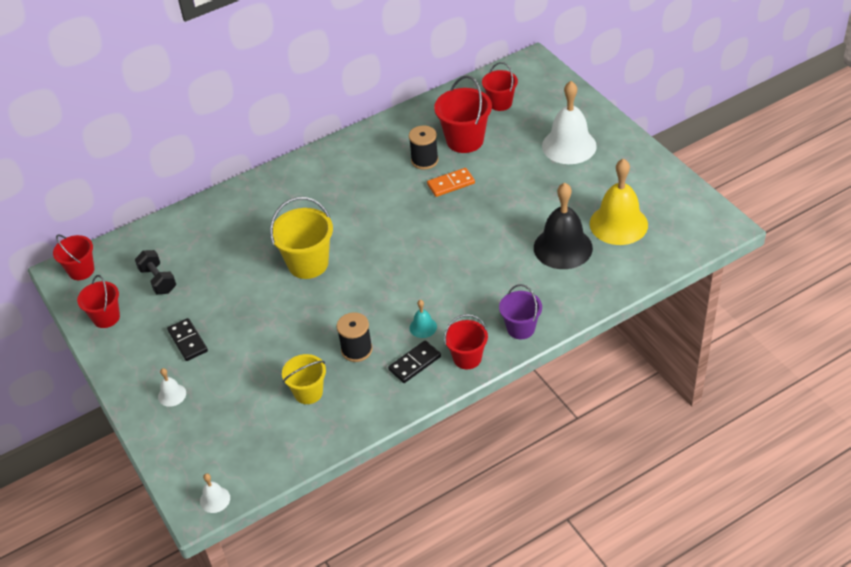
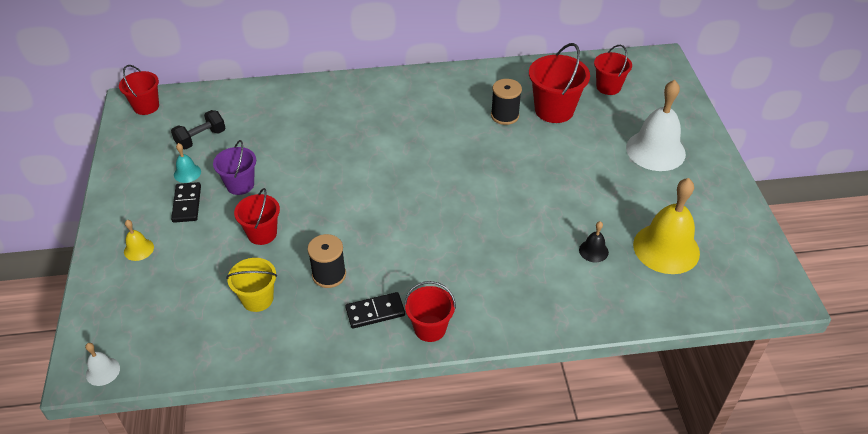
camera: 20 degrees right, 0 degrees up
(106, 317) = (136, 155): red bucket -> red bucket (262, 233)
(158, 280) = (201, 139): black dumbbell -> black dumbbell turned 60 degrees clockwise
(172, 395) = (138, 249): white bell -> yellow bell
(308, 263) = (338, 173): yellow bucket -> none
(423, 327) = (406, 278): turquoise bell -> turquoise bell (187, 173)
(451, 184) = (516, 146): orange domino -> none
(521, 328) = (502, 319): purple bucket -> purple bucket (240, 185)
(563, 247) = (593, 251): black bell -> black bell, size x0.45

